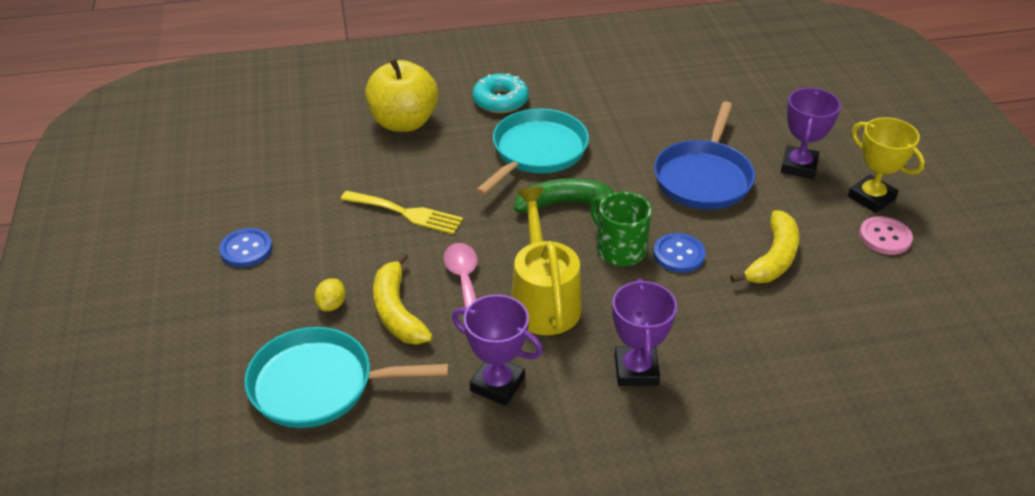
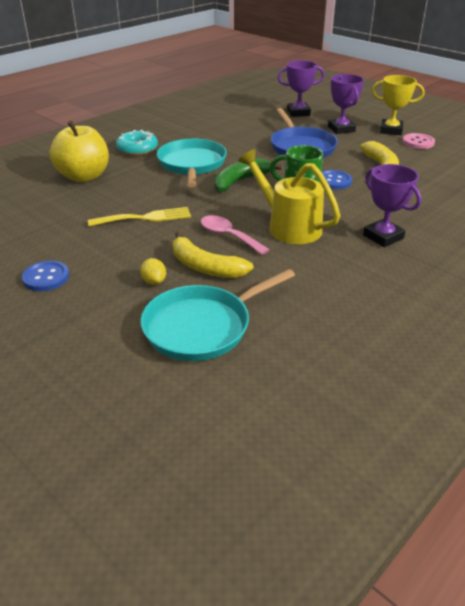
camera: 35 degrees left, 5 degrees down
(497, 384) = (317, 275): purple trophy -> purple trophy (298, 113)

